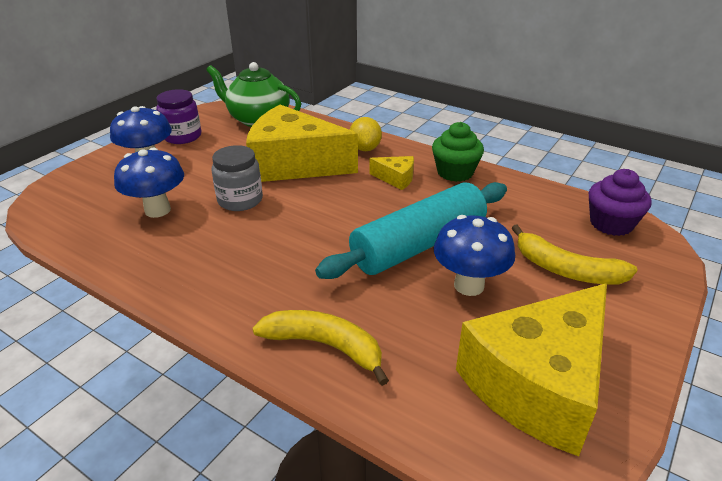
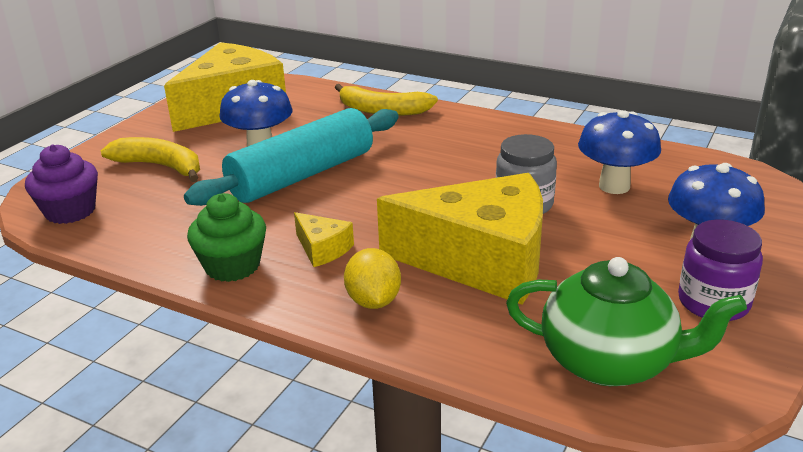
camera: 175 degrees right, 5 degrees down
(396, 178) = (322, 249): yellow cheese -> yellow cheese turned 150 degrees counterclockwise

